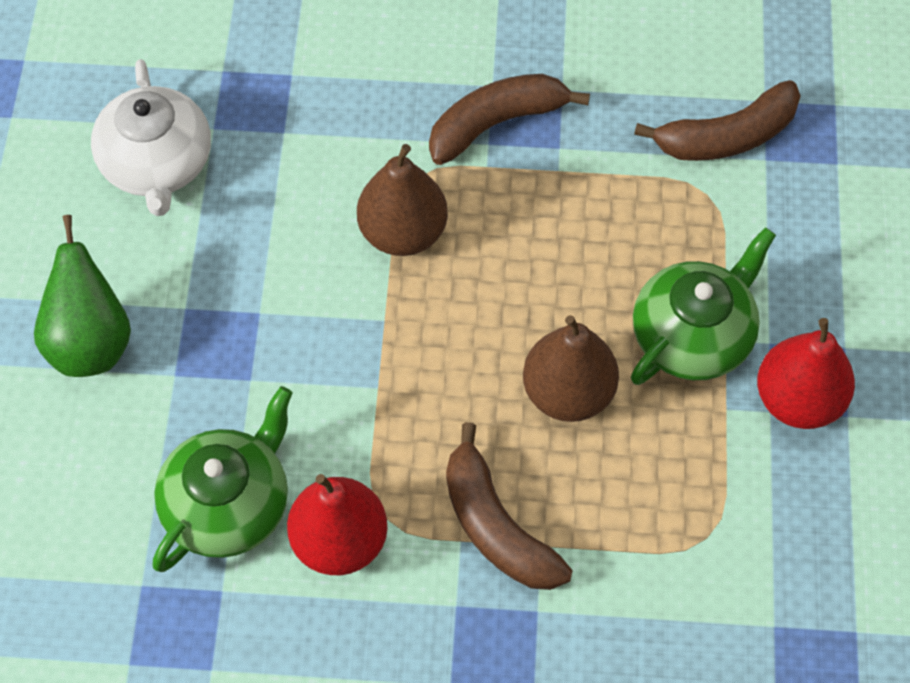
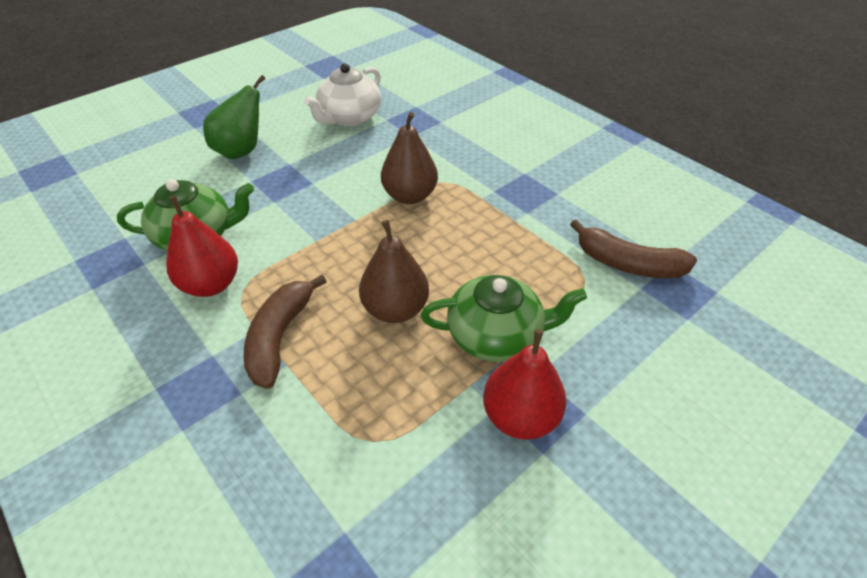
camera: 45 degrees right, 15 degrees down
(496, 123) = (507, 186): brown banana -> none

